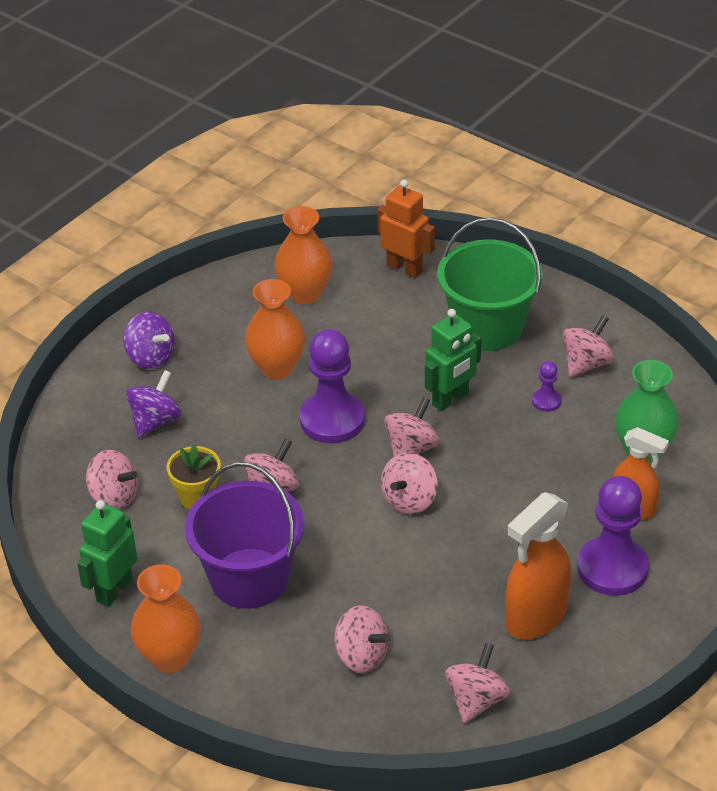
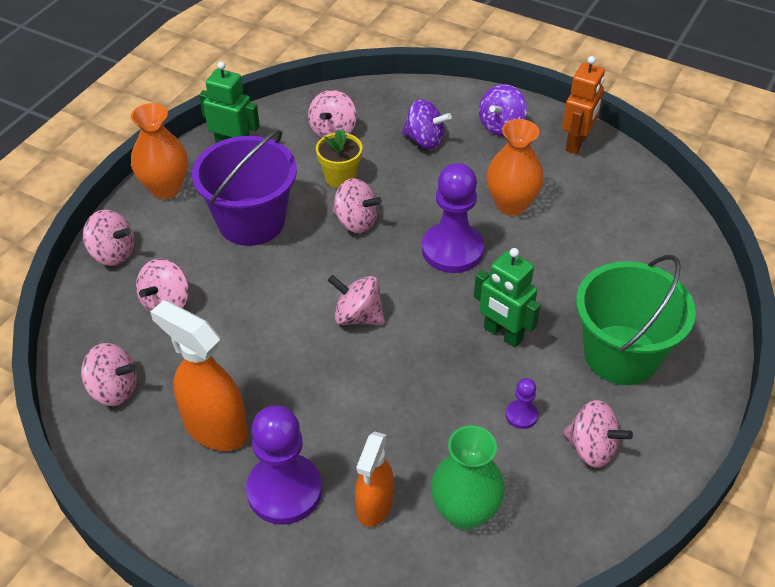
camera: 80 degrees right, 5 degrees up
(305, 293) = (620, 210): orange vase -> none
(405, 268) = (688, 278): orange robot -> orange robot (577, 143)
(411, 448) = (427, 311): pink spinning top -> pink spinning top (113, 253)

